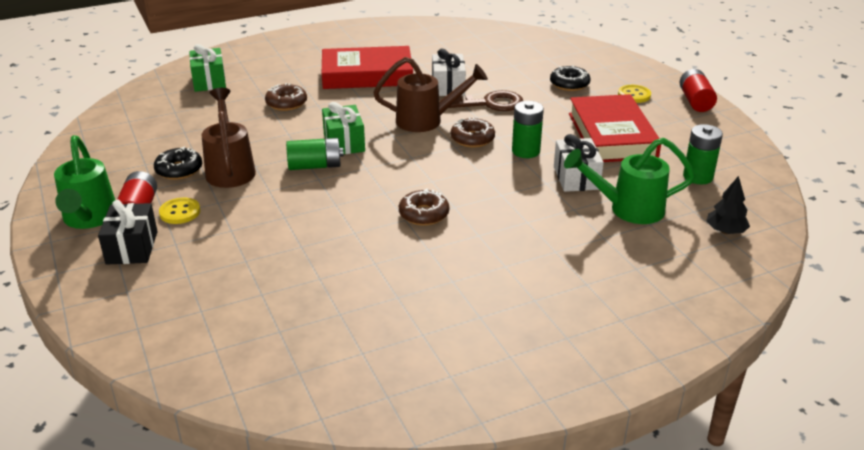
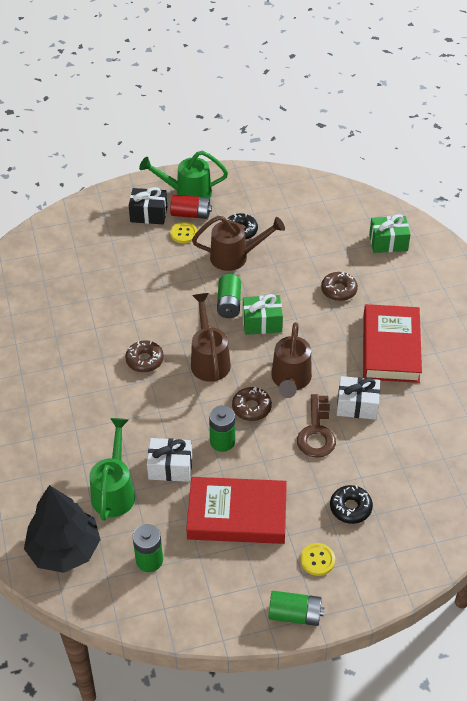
camera: 100 degrees right, 15 degrees up
(409, 170) = (209, 359): none -> brown watering can
(695, 101) = (295, 614): red battery -> green battery
(725, 231) = (64, 549): black tree -> black tree, size x2.13

